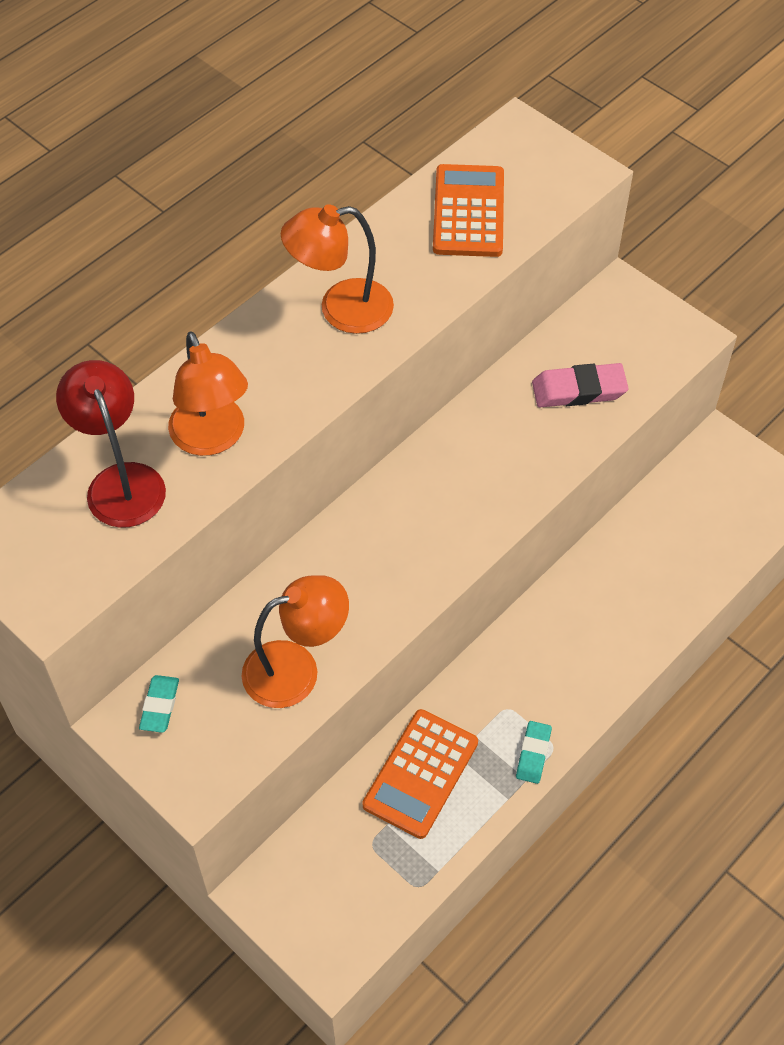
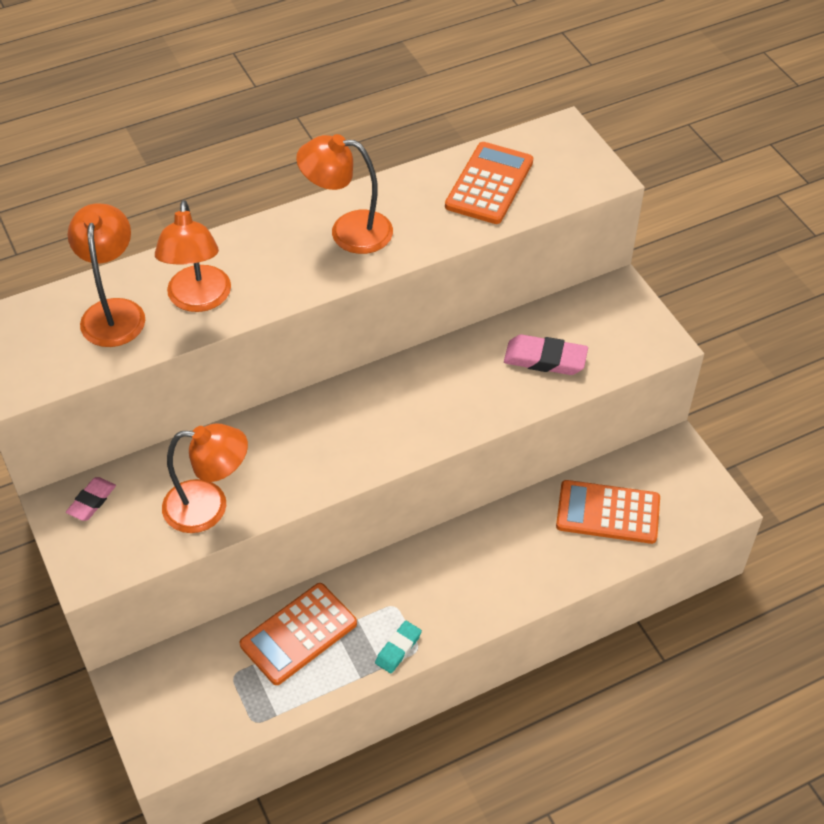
camera: 20 degrees right, 5 degrees down
(121, 481) = (114, 312): red lamp -> orange lamp
(160, 706) = (92, 501): turquoise eraser -> pink eraser
(681, 534) = (608, 512): none -> orange calculator

